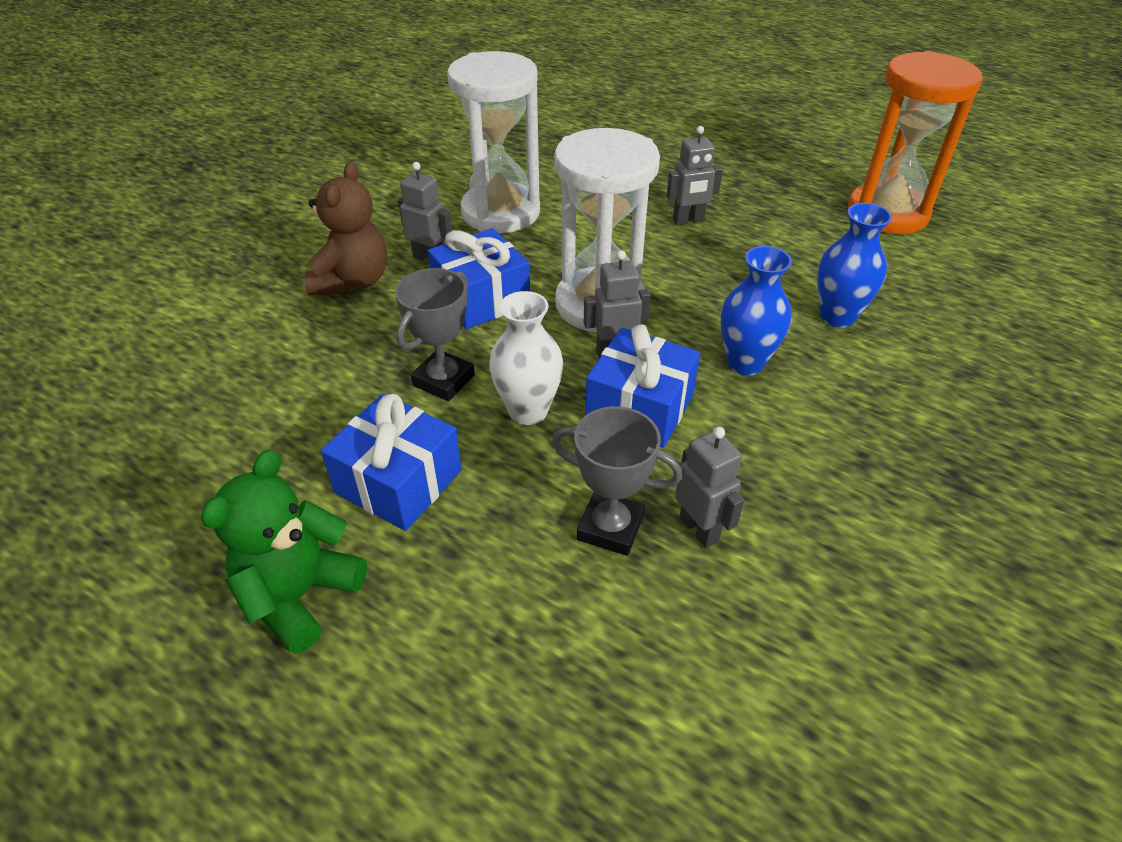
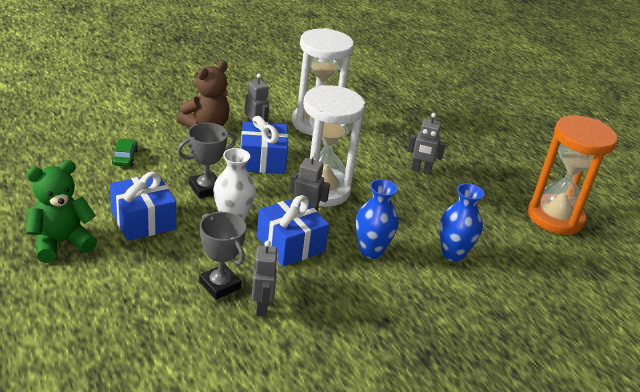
camera: 25 degrees right, 10 degrees down
(274, 389) = (125, 157): none -> green car

